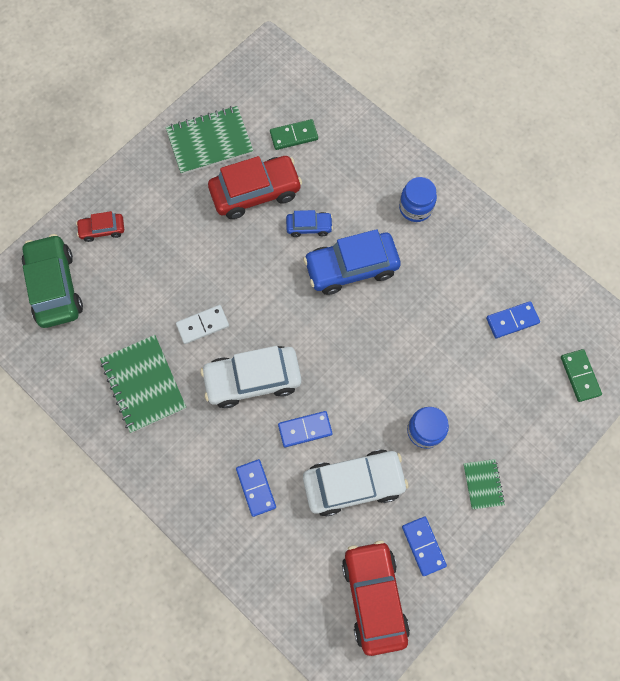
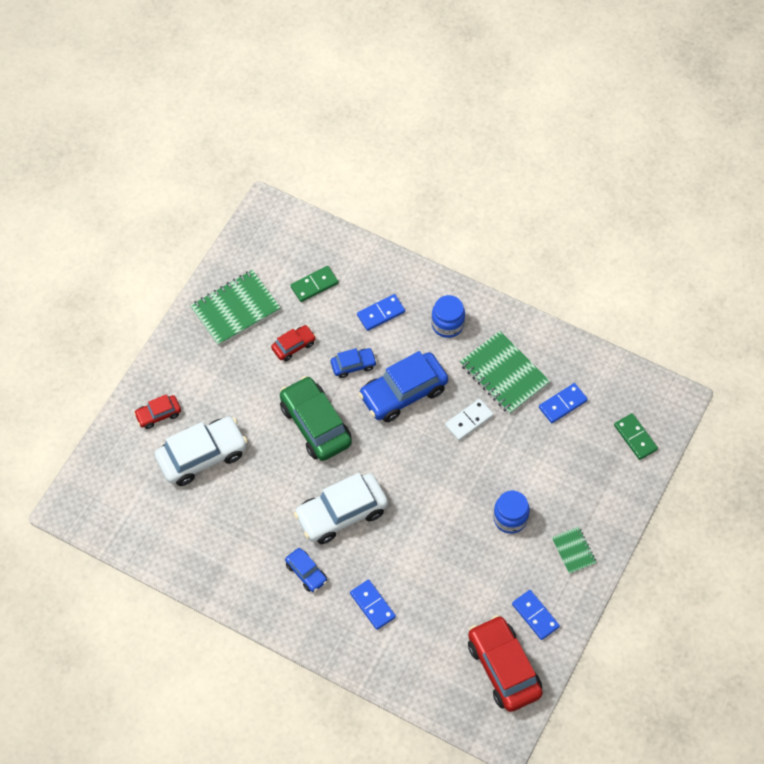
camera: 15 degrees left, 10 degrees down
(55, 286) = (130, 477): green car -> green car (315, 424)
(143, 384) = (242, 543): green notebook -> green notebook (504, 374)
(198, 434) = (306, 573): none -> blue car
(202, 325) = (280, 477): white domino -> white domino (469, 421)
(255, 192) = (293, 346): red car -> red car, size x0.51
(305, 429) = (402, 545): blue domino -> blue domino (381, 313)
(353, 483) = (459, 579): white car -> white car (202, 456)

